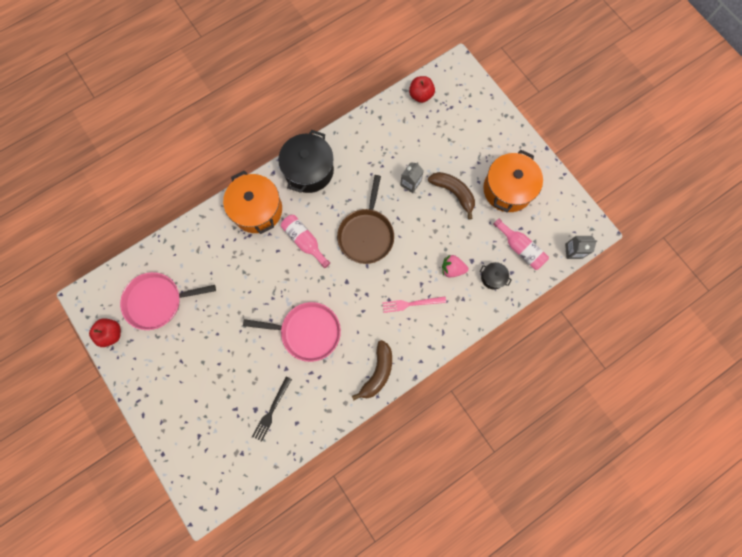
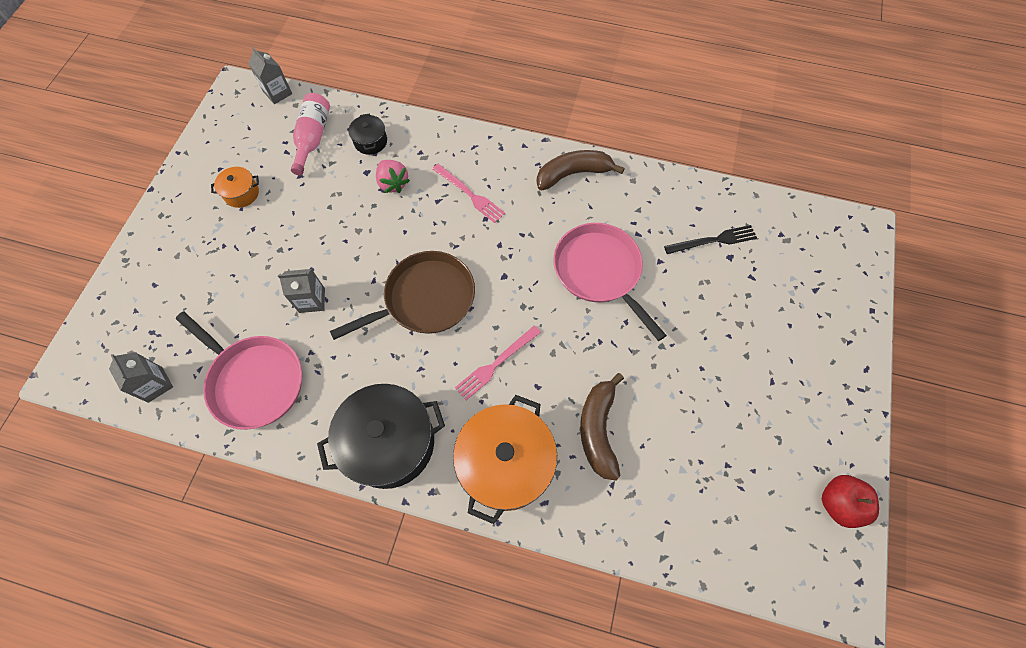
camera: 130 degrees left, 10 degrees down
(157, 301) = (743, 482): pink pan -> pink pan (254, 381)
(304, 241) = (496, 364): pink bottle -> pink fork
(420, 95) = (155, 384): red apple -> grey carton
(453, 193) = (290, 244): brown banana -> brown banana (598, 429)
(507, 189) = (241, 193): orange pot -> orange pot, size x0.47

